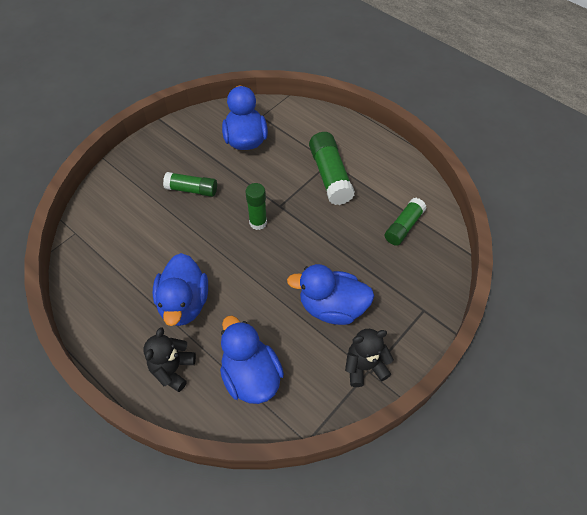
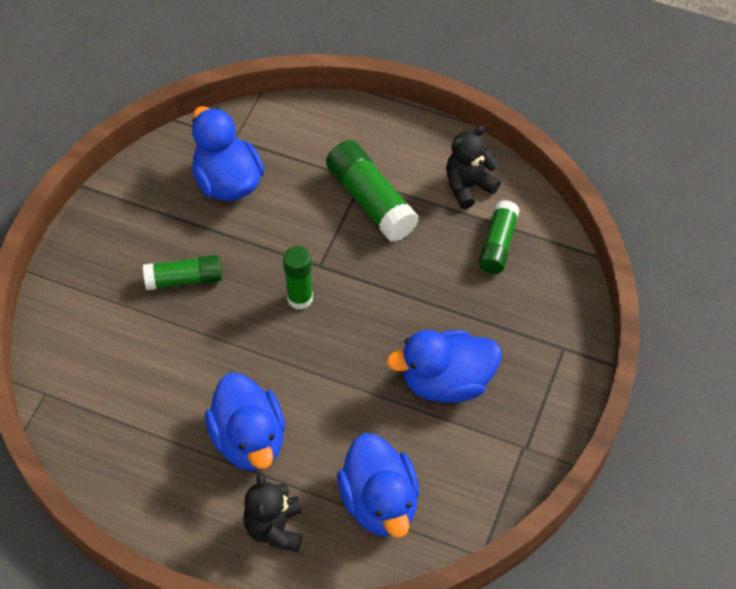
camera: 20 degrees left, 0 degrees up
(251, 376) = (380, 502): blue duck -> blue duck turned 150 degrees counterclockwise
(364, 366) = (517, 443): black teddy bear -> black teddy bear (468, 186)

